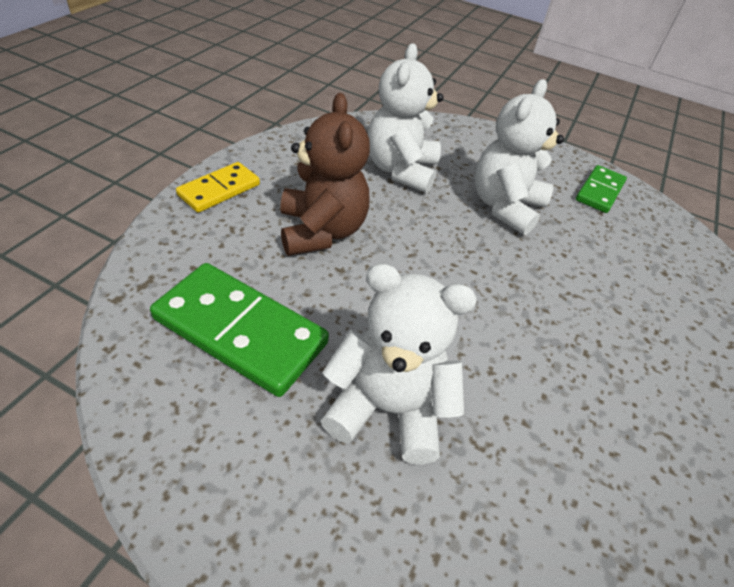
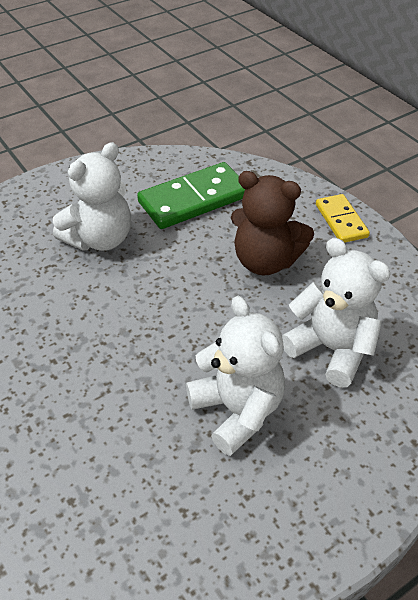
camera: 125 degrees right, 0 degrees up
(599, 191) = (218, 542): green domino -> none

